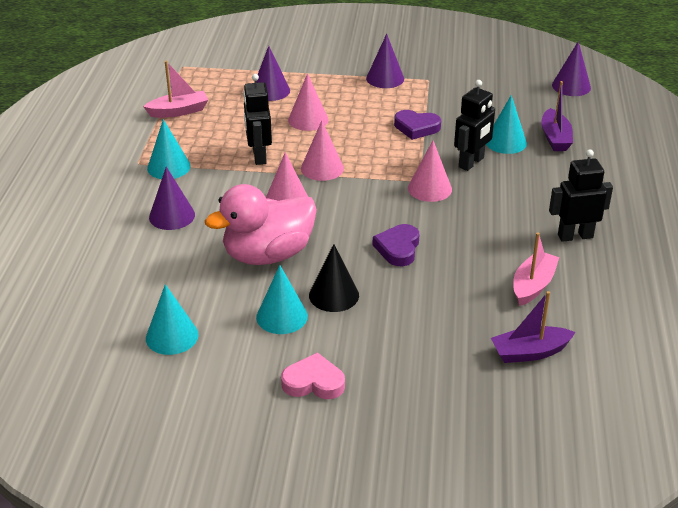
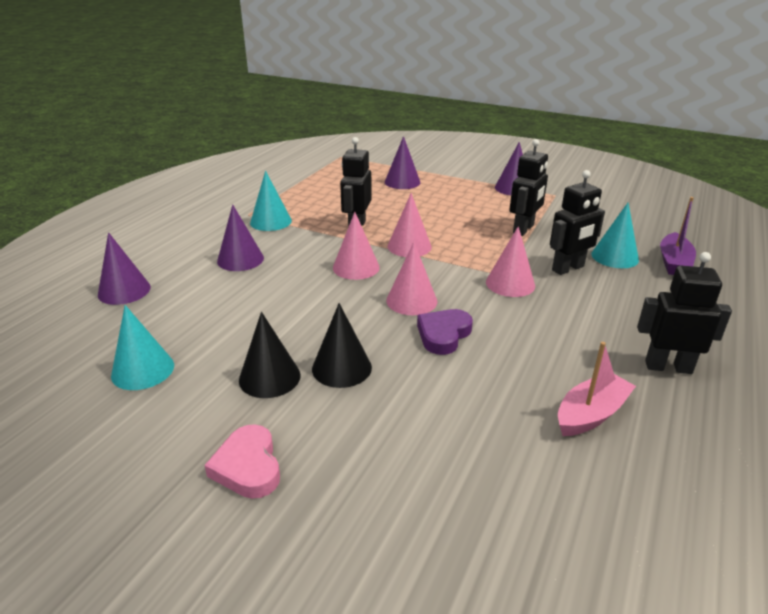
camera: 20 degrees right, 5 degrees down
(178, 111) = (313, 184): pink boat -> none
(268, 255) = (302, 311): pink duck -> none
(282, 316) = (269, 377): turquoise cone -> black cone
(308, 120) = (421, 207): pink cone -> pink cone (411, 301)
(313, 382) = (248, 466): pink heart -> pink heart turned 135 degrees counterclockwise
(416, 127) = (523, 229): purple heart -> black robot
(529, 352) = (552, 506): purple boat -> none
(571, 86) = (706, 221): purple cone -> purple cone (124, 291)

